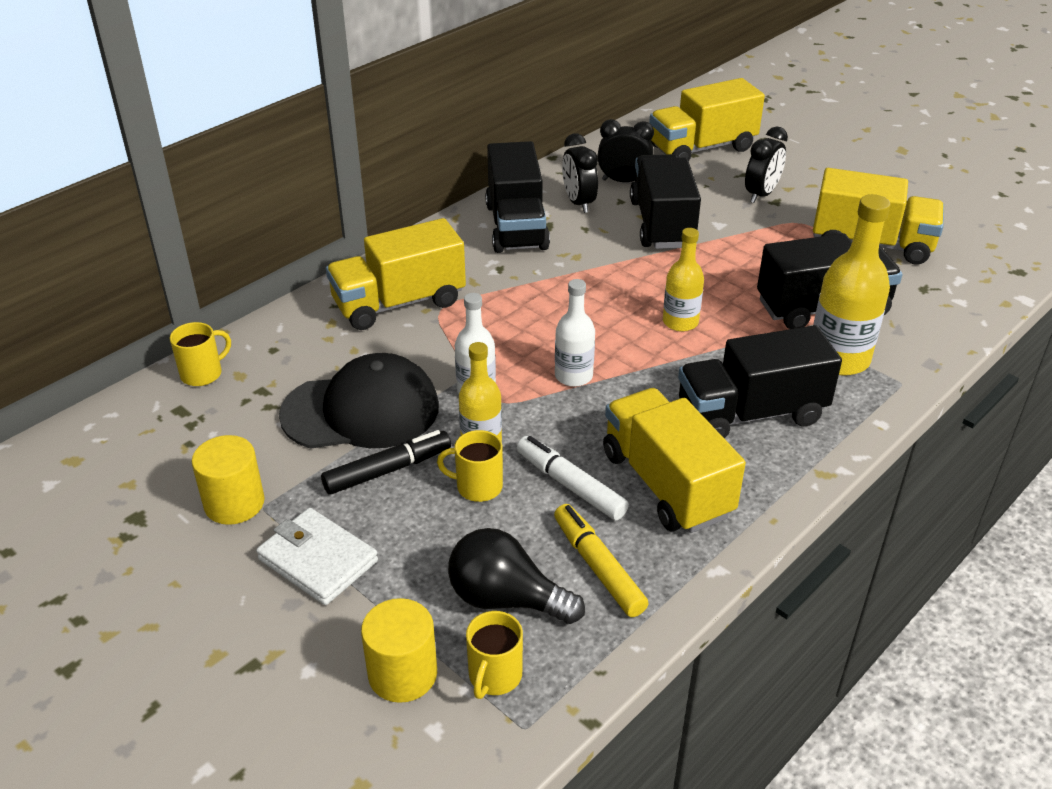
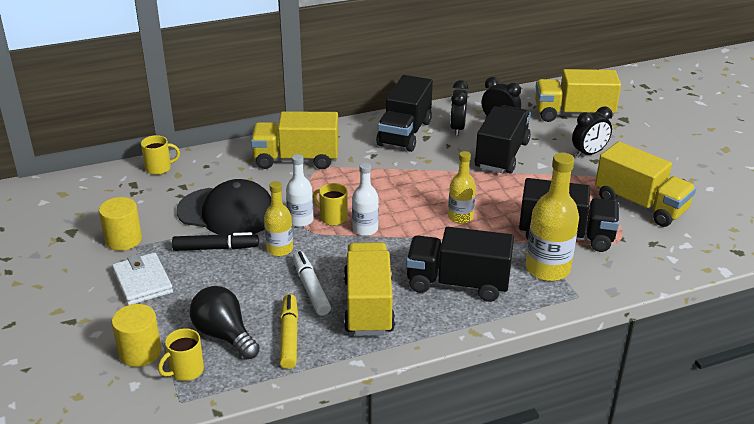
camera: 25 degrees right, 5 degrees down
(477, 486) = (257, 272): yellow mug -> yellow mug (333, 218)

